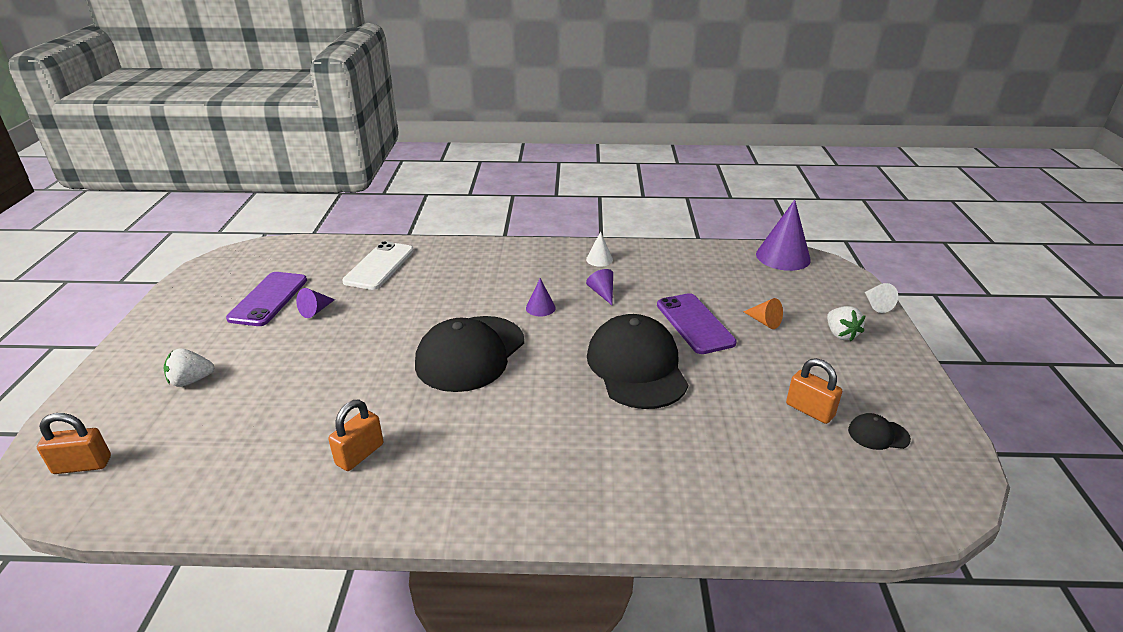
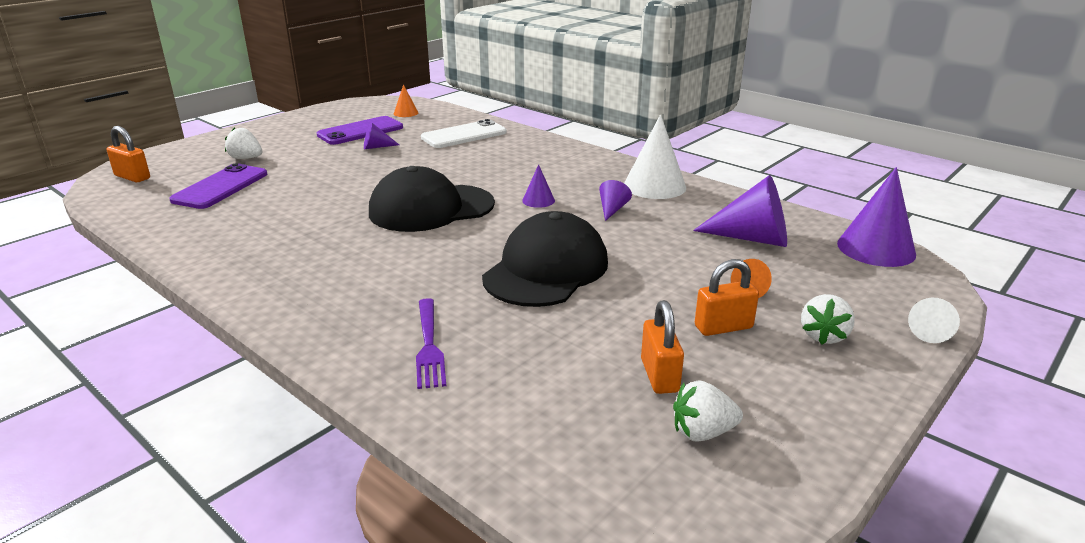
camera: 40 degrees right, 5 degrees down
(281, 261) = (406, 113): none -> orange cone
(360, 454) = (260, 234): orange padlock -> orange padlock (723, 327)
(599, 259) = (654, 186): white cone -> white cone, size x1.99
(659, 473) = (429, 345): none -> purple fork
(695, 323) = (663, 262): purple phone -> purple phone (221, 187)
(715, 279) = (752, 238): none -> purple cone
(878, 434) = (702, 432): black cap -> white strawberry

